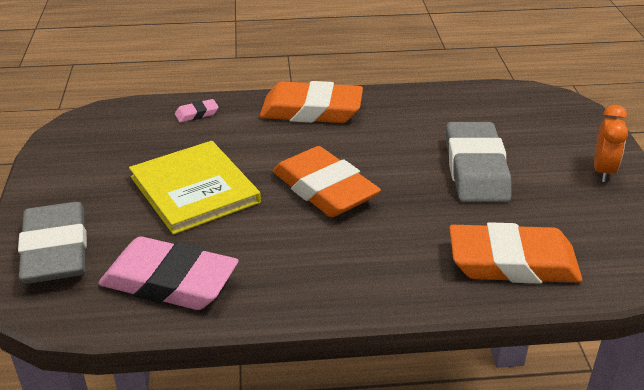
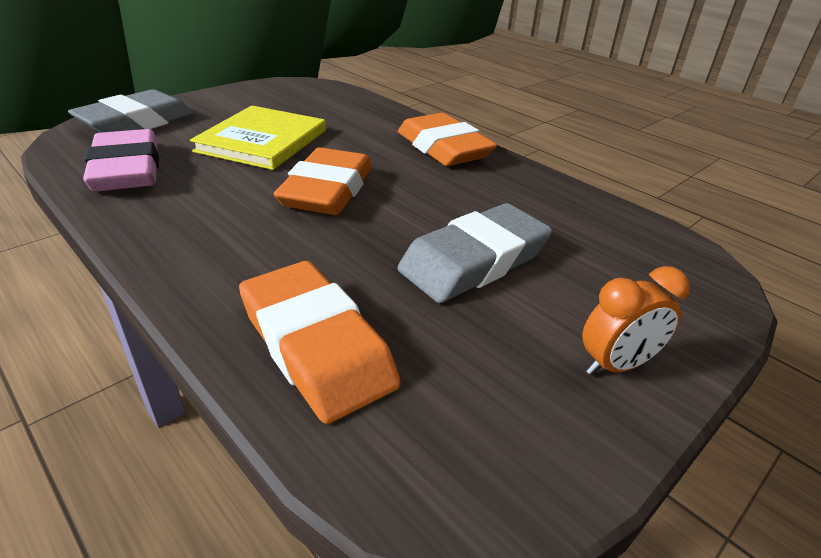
camera: 50 degrees right, 0 degrees up
(197, 114) = (368, 111): pink eraser -> none

